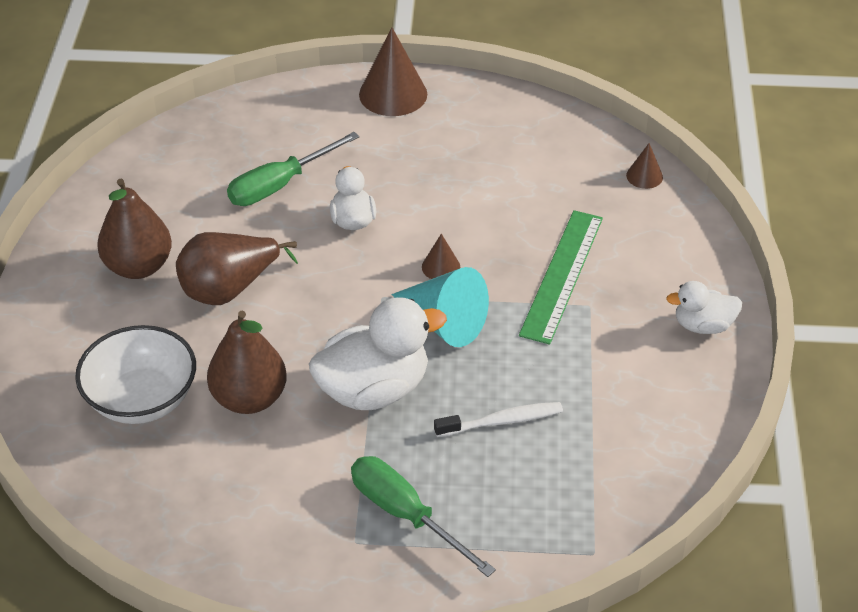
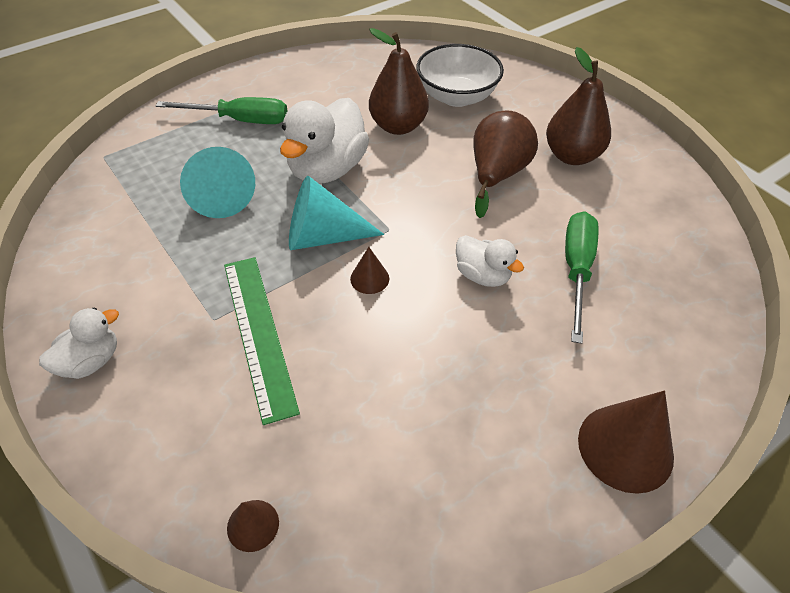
camera: 140 degrees right, 5 degrees up
(502, 421) = (220, 195): white toothbrush -> turquoise cone

